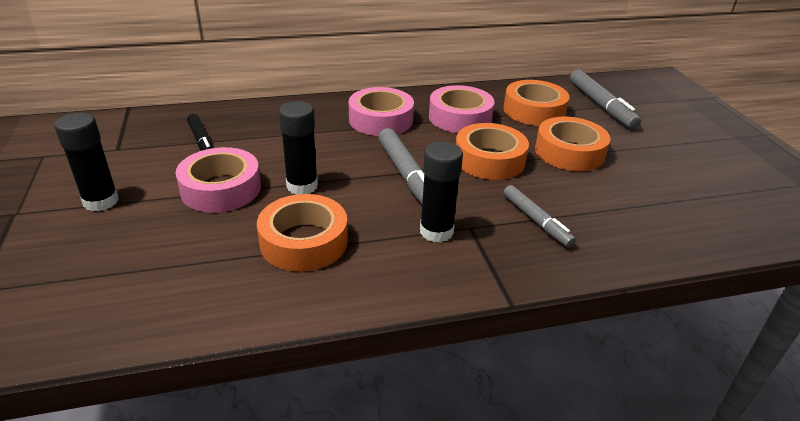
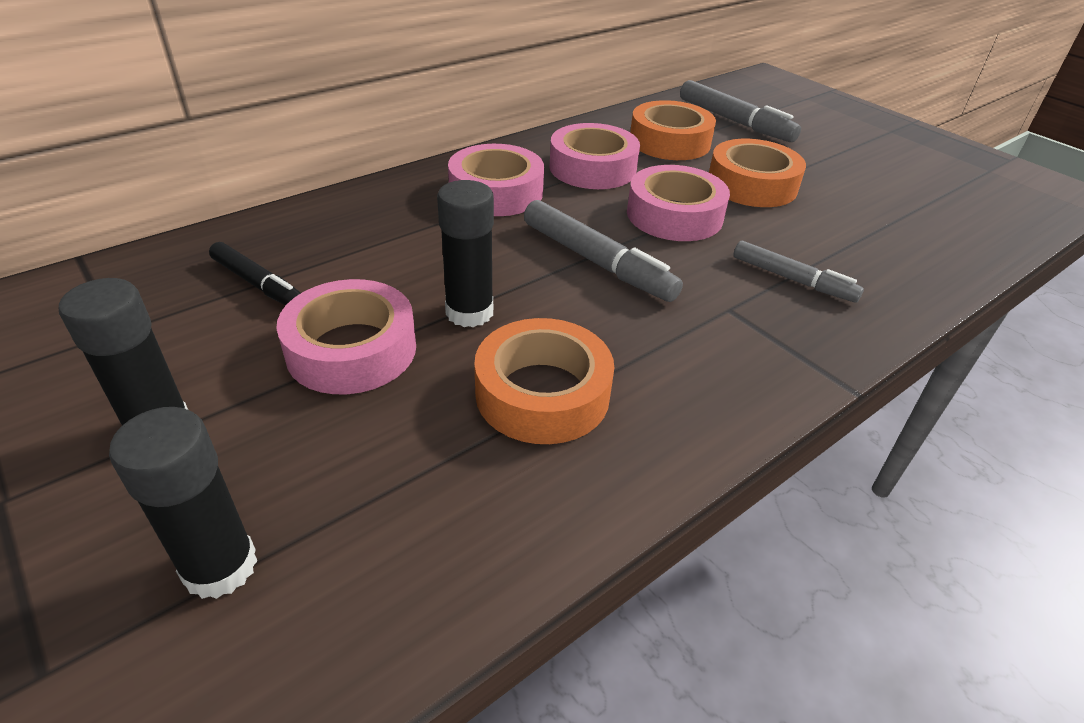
camera: 25 degrees left, 5 degrees up
(436, 231) = (696, 326): black glue stick -> black glue stick (220, 567)
(489, 160) = (674, 215): orange tape -> pink tape

